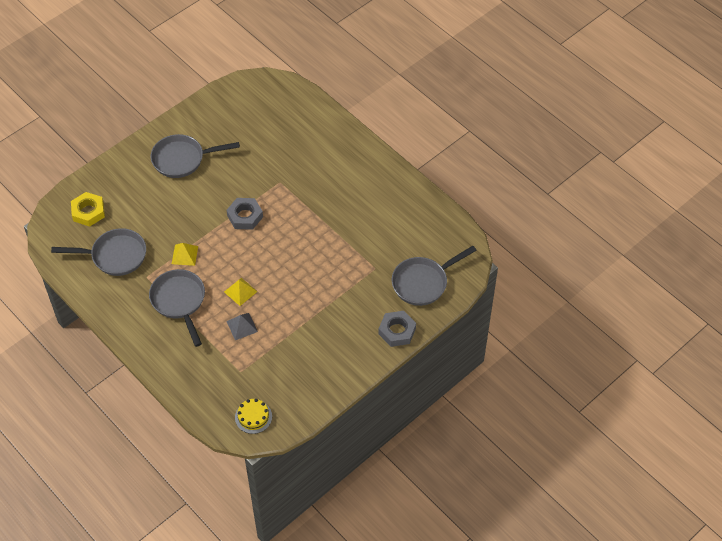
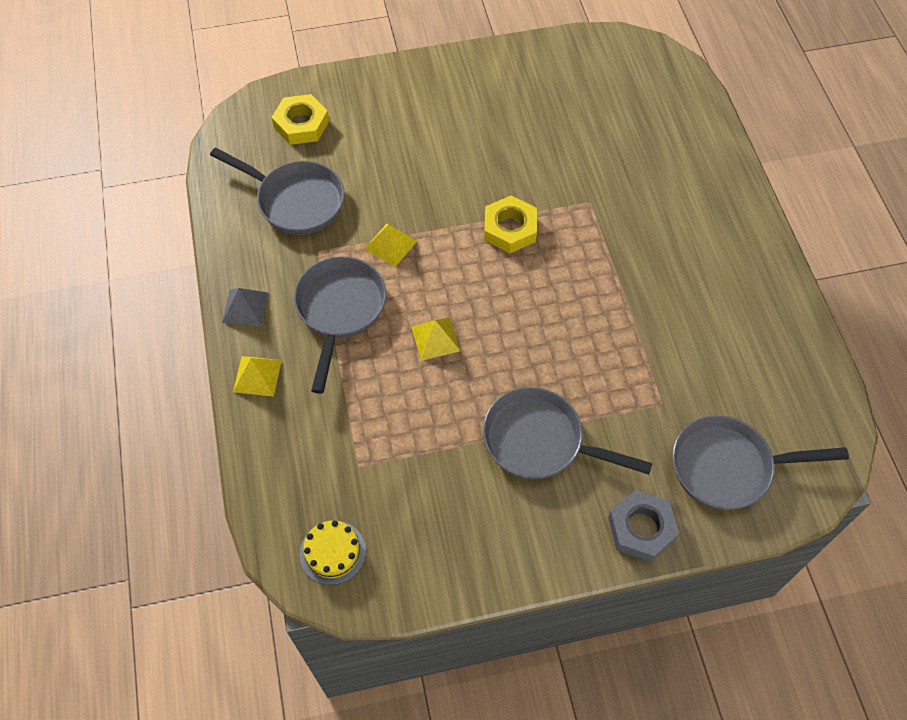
camera: 30 degrees right, 5 degrees up
(157, 355) = (257, 376): none -> yellow pyramid
(182, 159) = (471, 109): grey pan -> grey pan (540, 441)
(242, 326) = (405, 394): grey pyramid -> grey pyramid (245, 307)
(245, 216) = (510, 229): grey nut -> yellow nut

